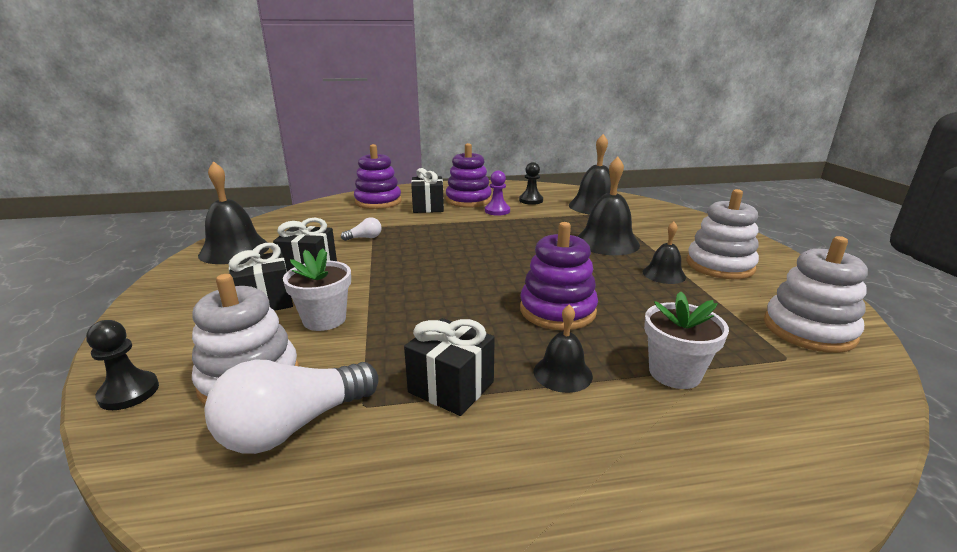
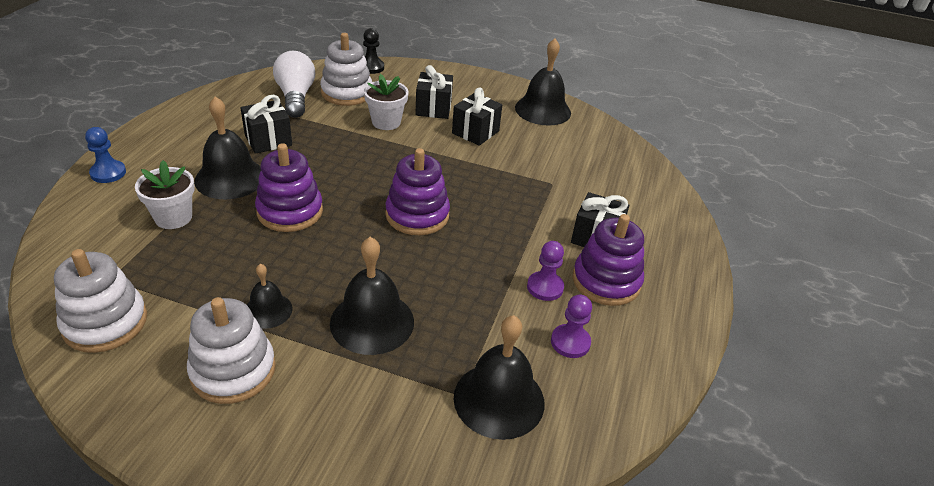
camera: 115 degrees right, 15 degrees up
(365, 238) = (523, 171): white light bulb -> none
(378, 202) = (641, 209): purple stacking toy -> purple stacking toy (417, 215)
(531, 200) = (570, 342): black pawn -> purple pawn
(562, 373) = (230, 178): black bell -> black bell, size x1.76
(720, 506) = (108, 173): none -> blue pawn

